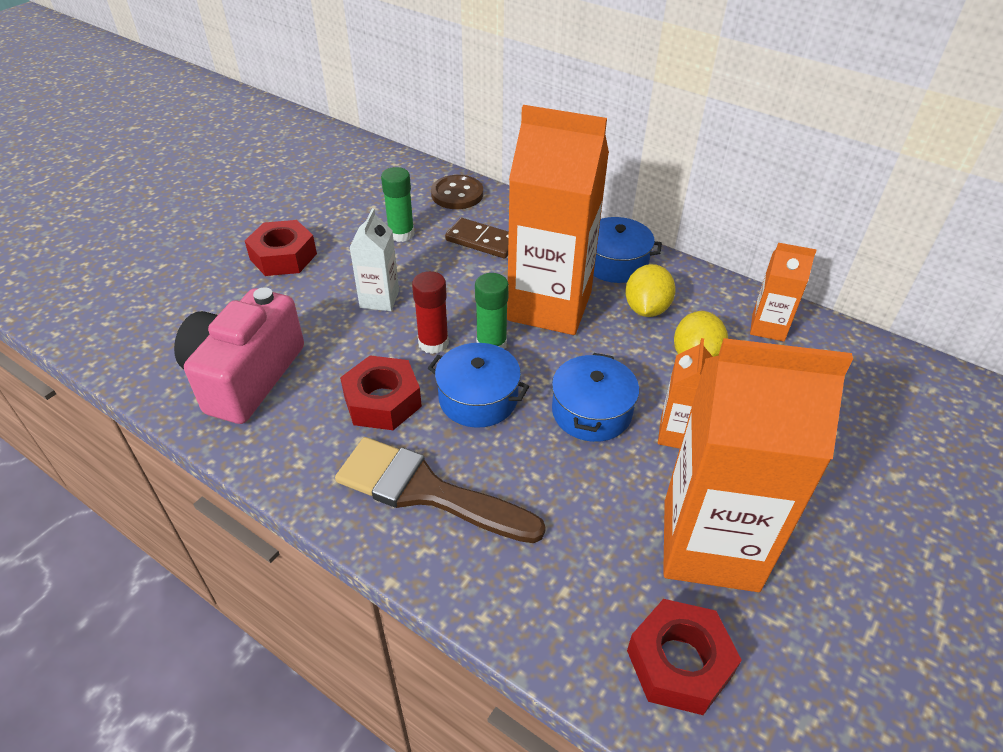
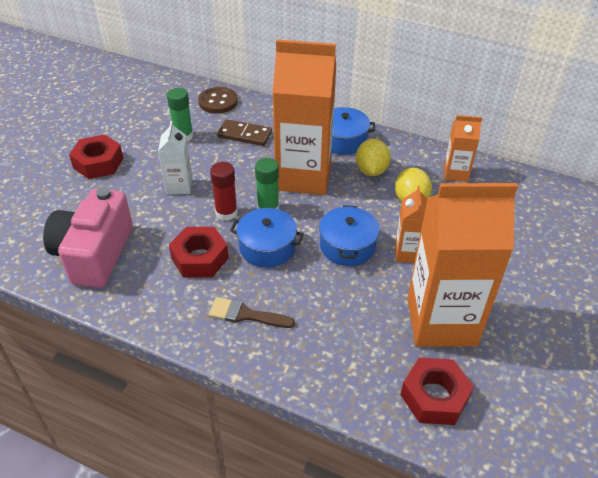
camera: 10 degrees left, 0 degrees up
(426, 491) = (245, 314): brown brush -> brown brush, size x0.57

